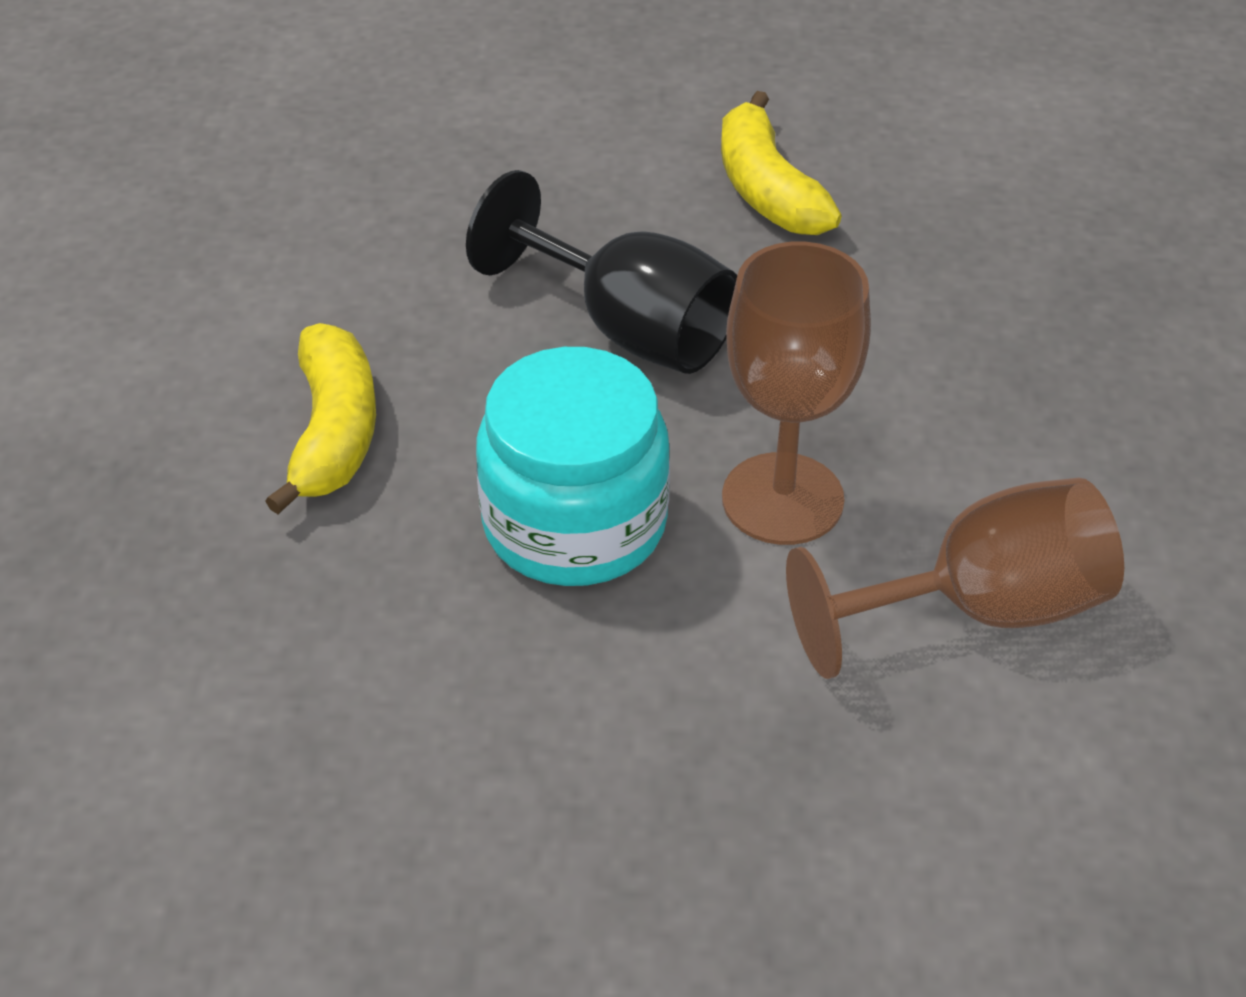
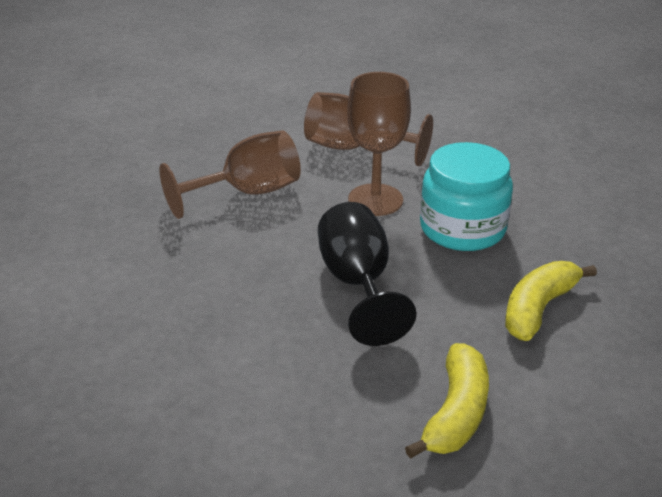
camera: 140 degrees left, 10 degrees down
(767, 189) = (207, 312): yellow banana -> yellow banana (456, 413)
(997, 387) = (248, 193): none -> brown goblet

